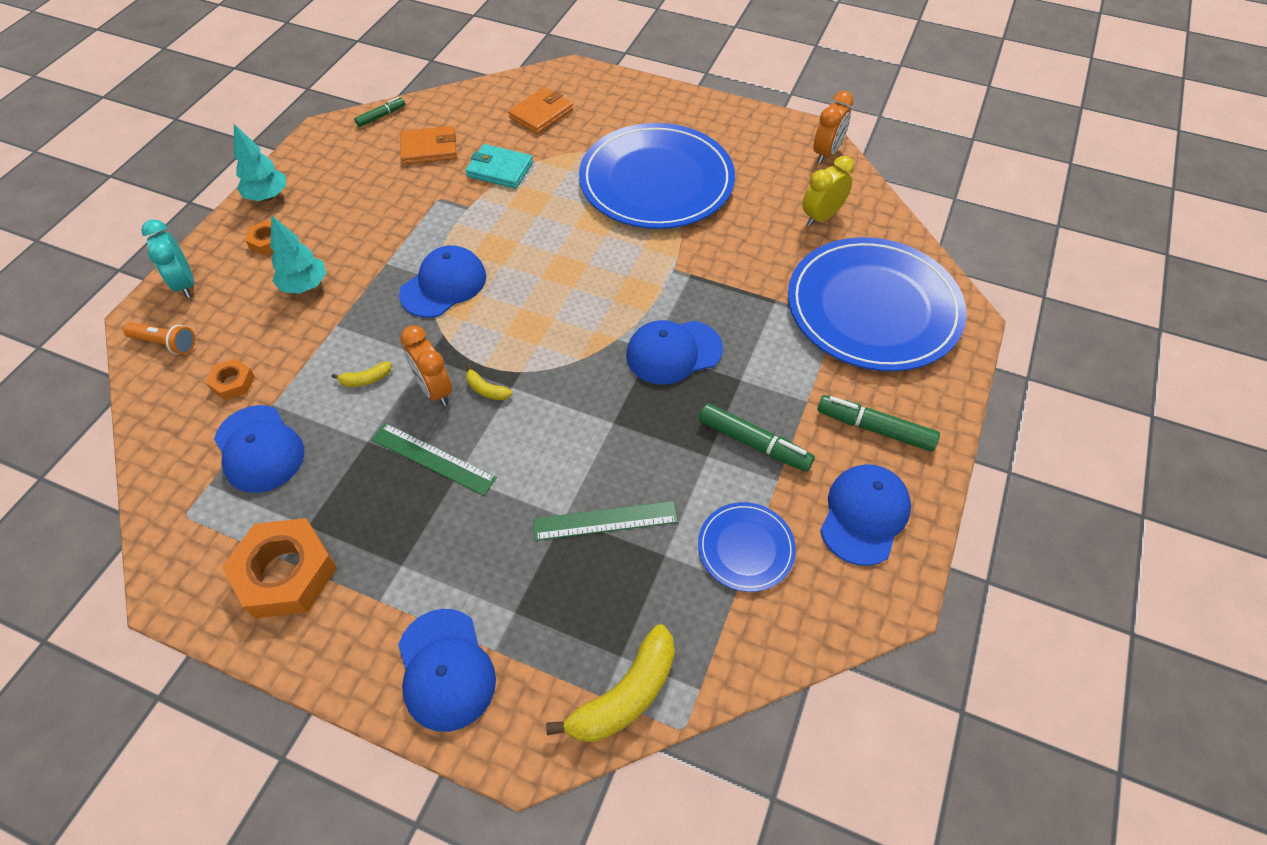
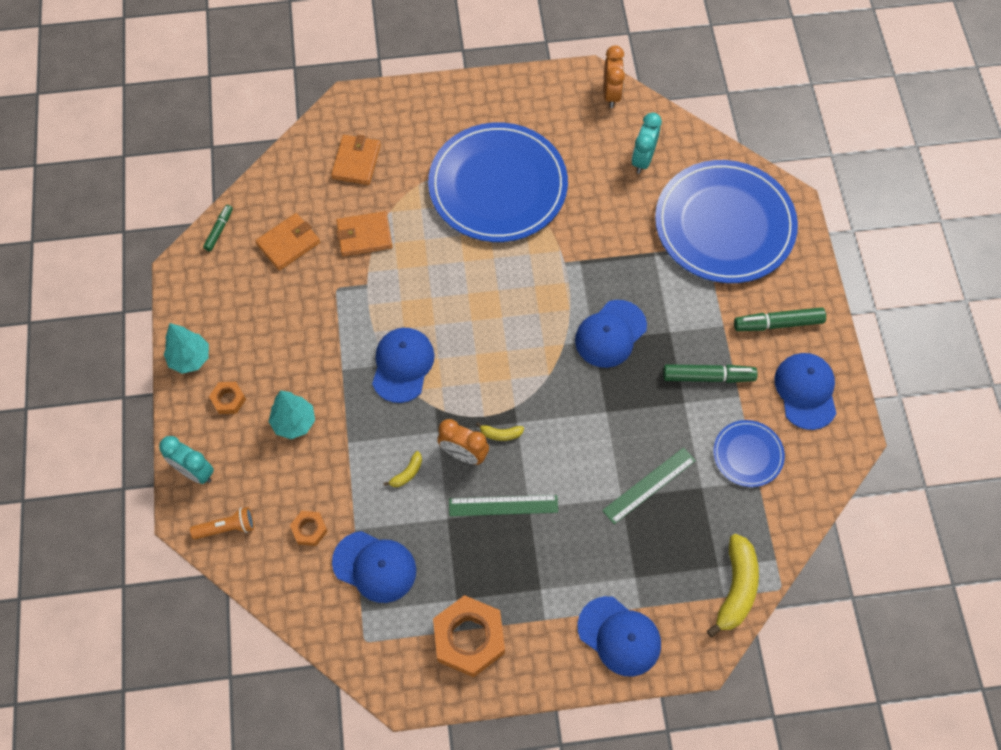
camera: 30 degrees left, 10 degrees up
(500, 169) = (364, 235): turquoise wallet -> orange wallet
(821, 217) = (643, 159): yellow clock -> turquoise clock

